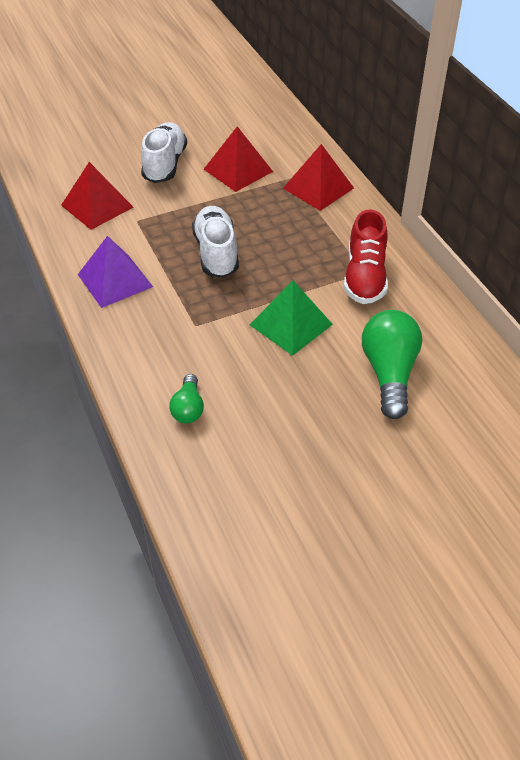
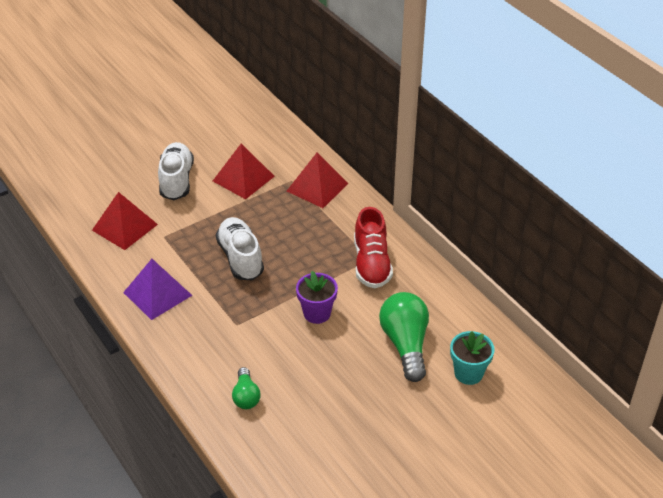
camera: 10 degrees left, 5 degrees down
(290, 324) = (317, 313): green pyramid -> purple flower pot
(460, 418) = (468, 373): none -> turquoise flower pot

